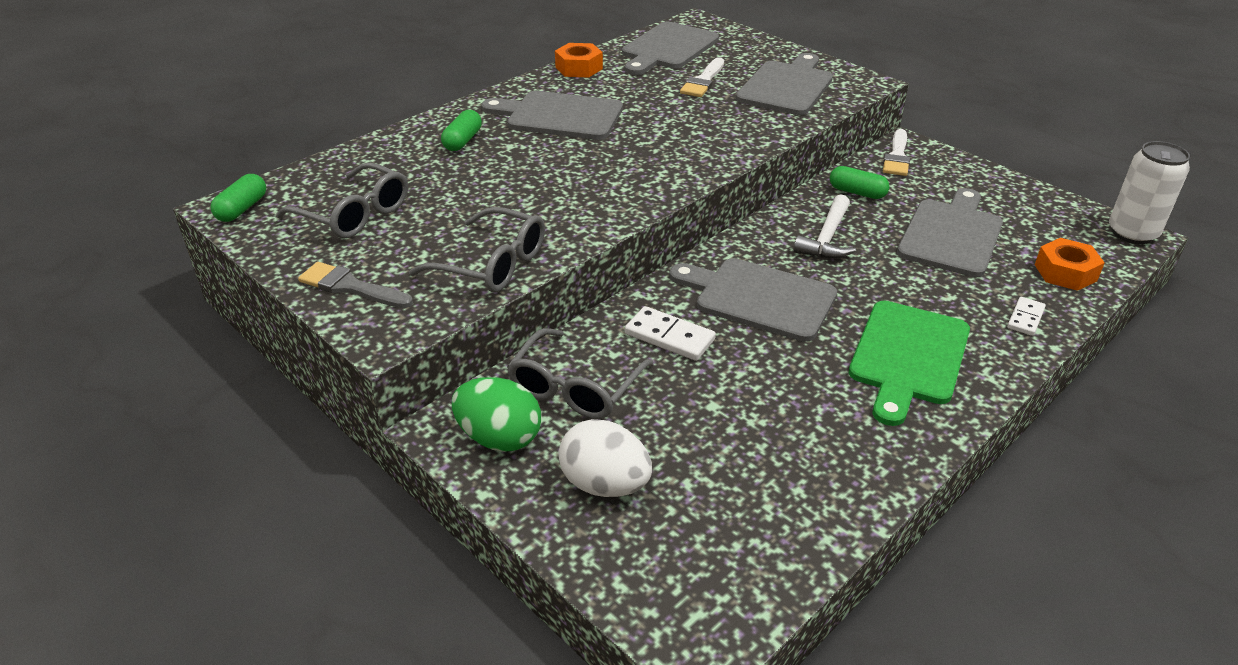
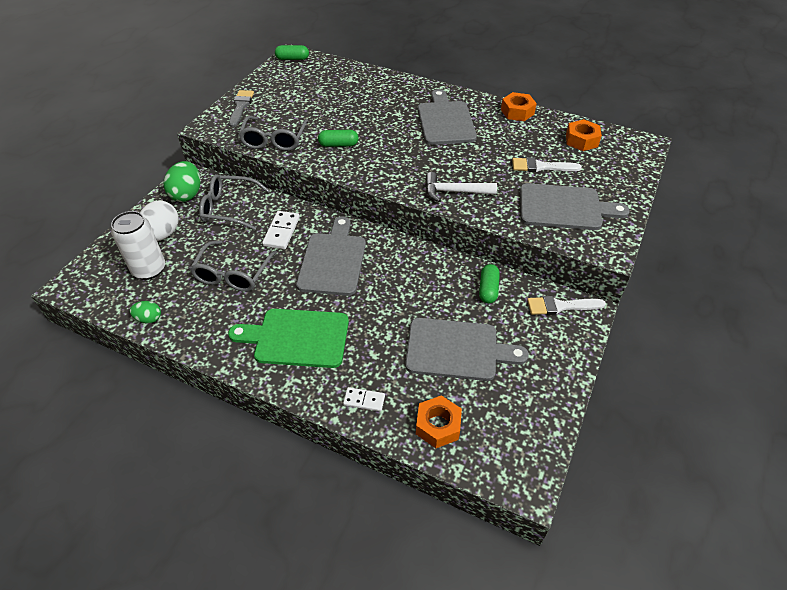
camera: 70 degrees right, 10 degrees up
(354, 214) = (302, 88): grey glasses -> grey glasses (233, 274)
(462, 141) = (393, 97): green capsule -> green capsule (338, 145)
(667, 48) = (581, 140): grey cutting board -> orange nut
(827, 238) = (416, 282): white hammer -> white hammer (454, 192)
(828, 521) = (149, 319): none -> green egg
(1132, 233) = (528, 478): white can -> white can (149, 269)

